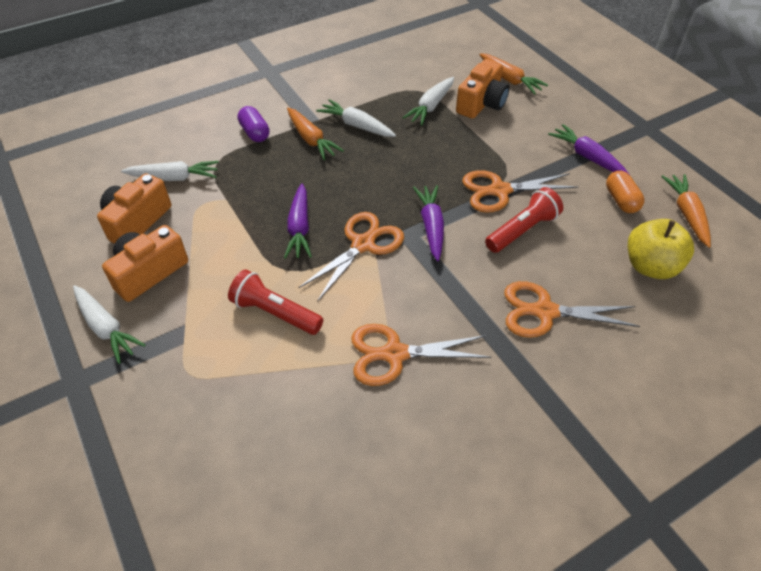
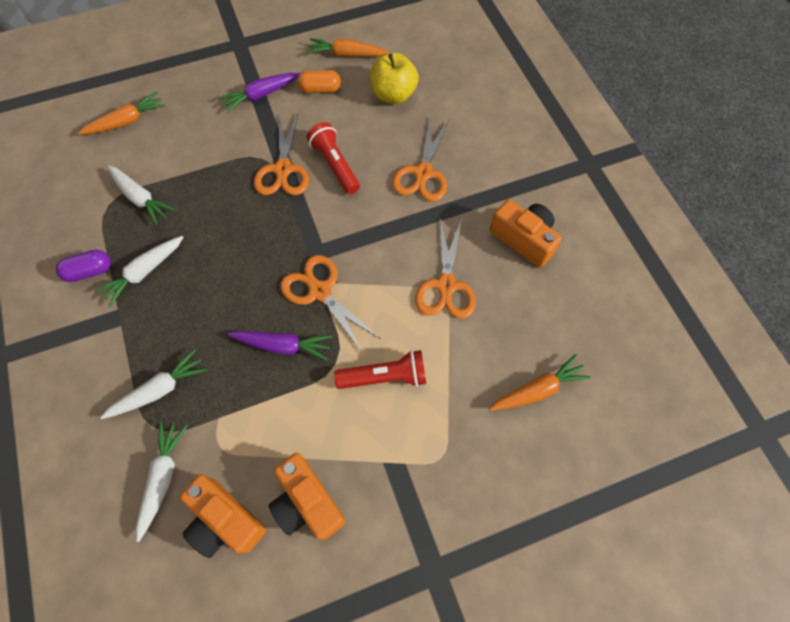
camera: 80 degrees left, 15 degrees up
(106, 328) = (373, 544): white carrot -> white carrot (159, 390)
(255, 133) = (114, 381): purple capsule -> purple capsule (90, 271)
(275, 312) = (385, 377): red flashlight -> red flashlight turned 135 degrees counterclockwise
(311, 139) = (150, 321): orange carrot -> orange carrot (537, 390)
(431, 226) = (312, 232): purple carrot -> none
(481, 103) = (154, 154): orange camera -> orange camera (523, 239)

